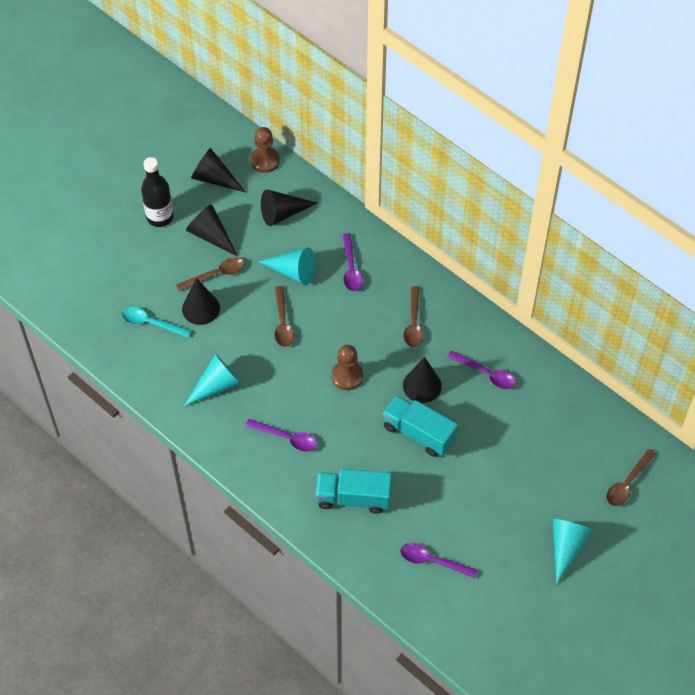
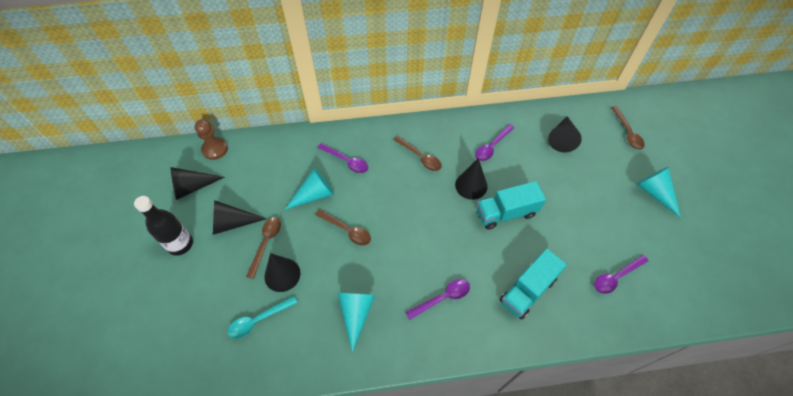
camera: 50 degrees left, 0 degrees up
(283, 213) = (264, 168): black cone -> black cone (562, 138)
(347, 376) = (426, 222): brown pawn -> none
(486, 374) = (492, 146): purple spoon -> purple spoon turned 150 degrees clockwise

